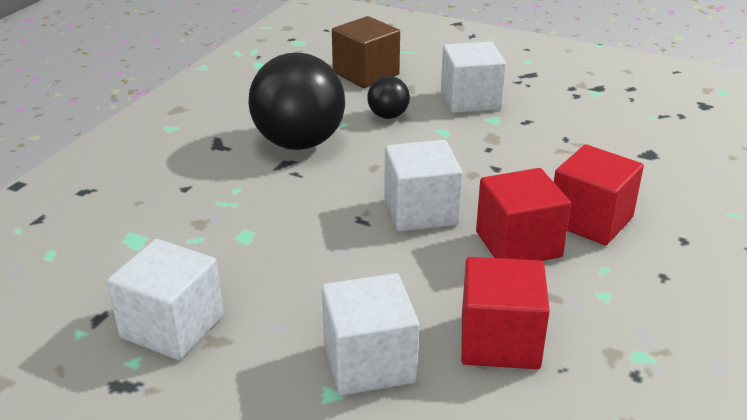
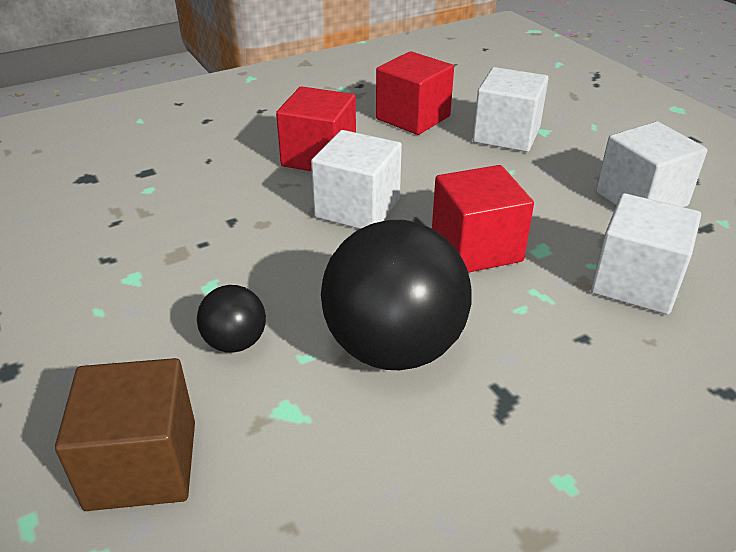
camera: 145 degrees left, 5 degrees up
(470, 100) = (103, 320): white cube -> white cube (635, 282)
(590, 220) = (240, 151): red cube -> red cube (476, 248)

